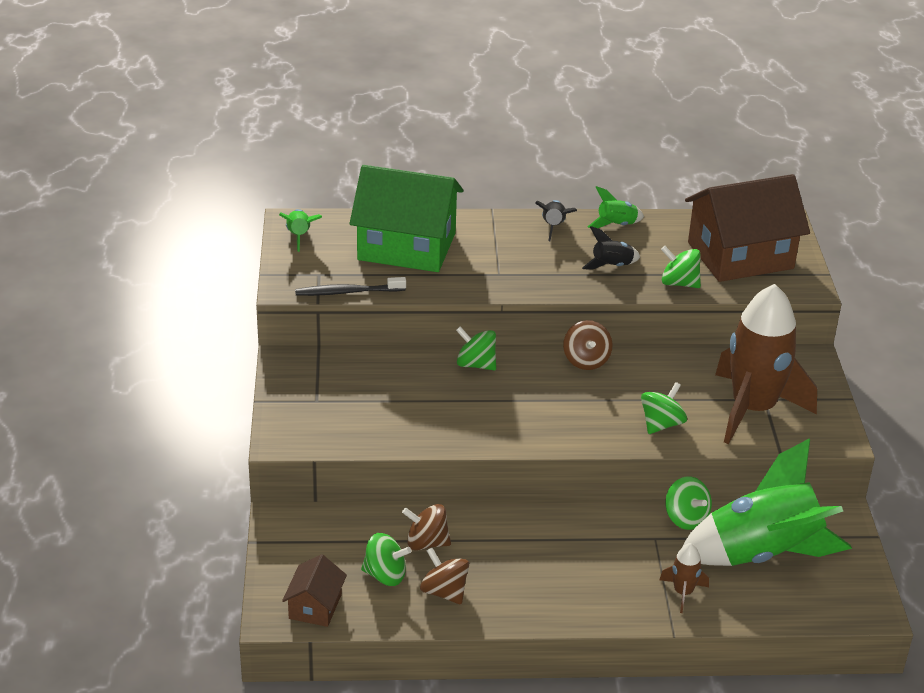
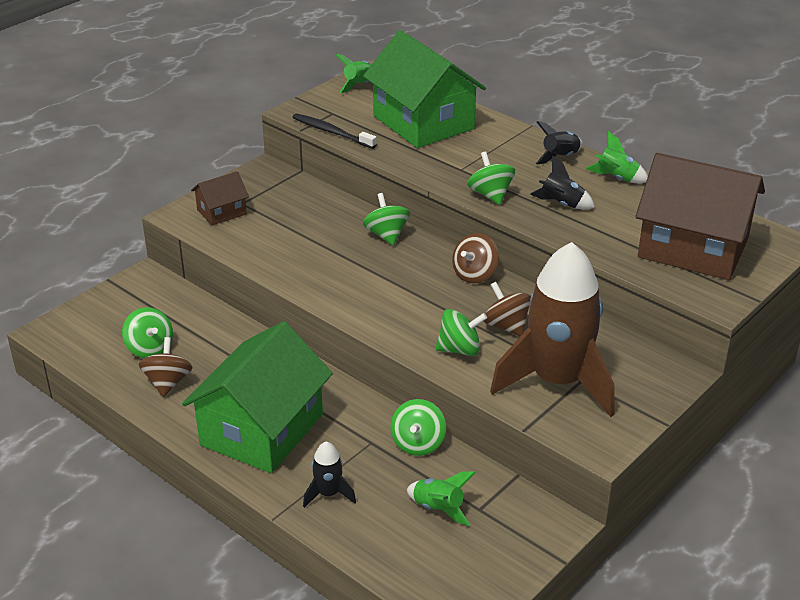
camera: 45 degrees right, 0 degrees up
(315, 606) = (79, 340): brown house -> brown house (221, 212)
(426, 543) = (208, 345): brown spinning top -> brown spinning top (506, 326)
(569, 579) = (262, 429): none -> green house
(679, 283) = (599, 242): green spinning top -> green spinning top (490, 195)
(683, 593) = (328, 494): brown rocket -> black rocket
(762, 553) = (438, 508): green rocket -> green rocket, size x0.41

